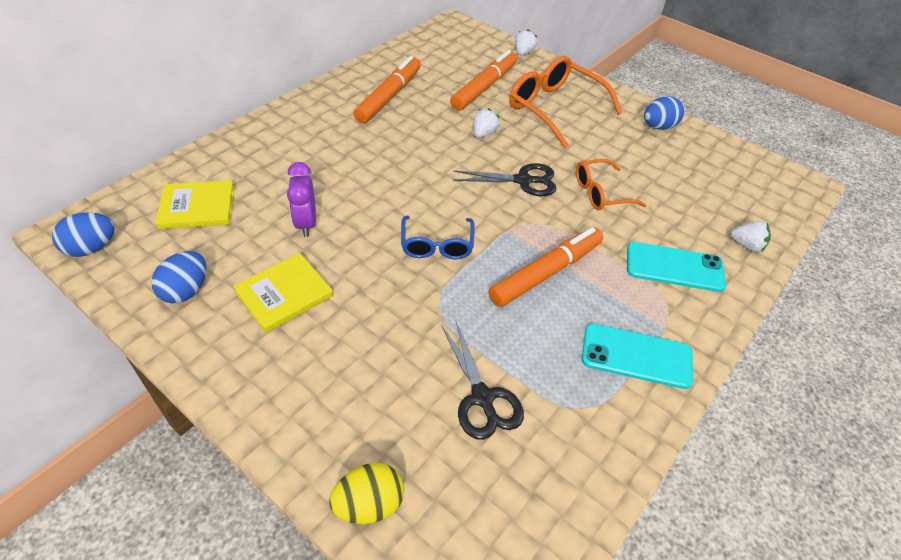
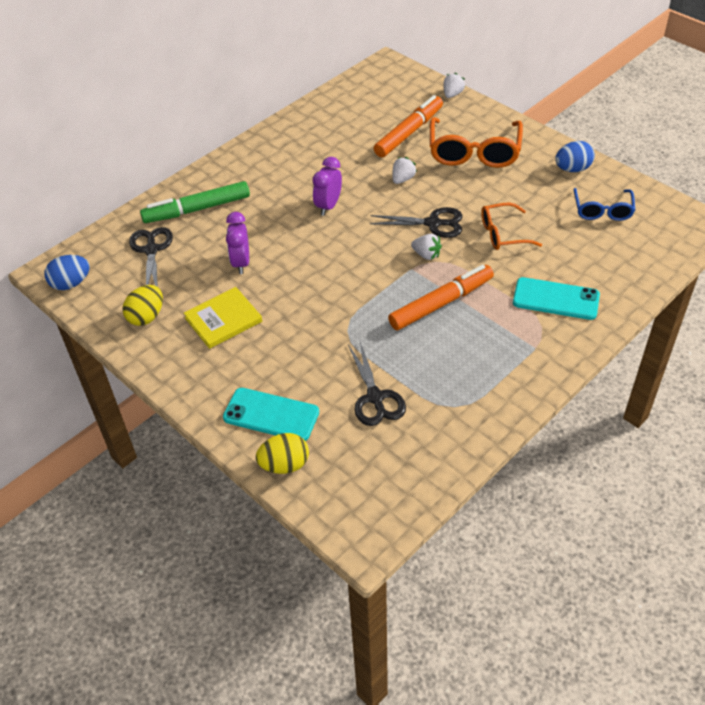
camera: 10 degrees right, 0 degrees up
(186, 291) = (146, 317): blue egg -> yellow egg
(197, 207) = (151, 250): yellow book -> black scissors
(254, 161) = (197, 209): none -> green marker
(389, 96) = (318, 144): orange marker -> none
(405, 160) = (328, 206): none -> purple clock
(437, 245) = (350, 281): blue glasses -> blue glasses (602, 210)
(554, 108) = (474, 152): orange glasses -> orange glasses turned 135 degrees counterclockwise
(636, 356) = (506, 369): turquoise phone -> turquoise phone (271, 415)
(746, 245) = (627, 280): white strawberry -> white strawberry (426, 255)

